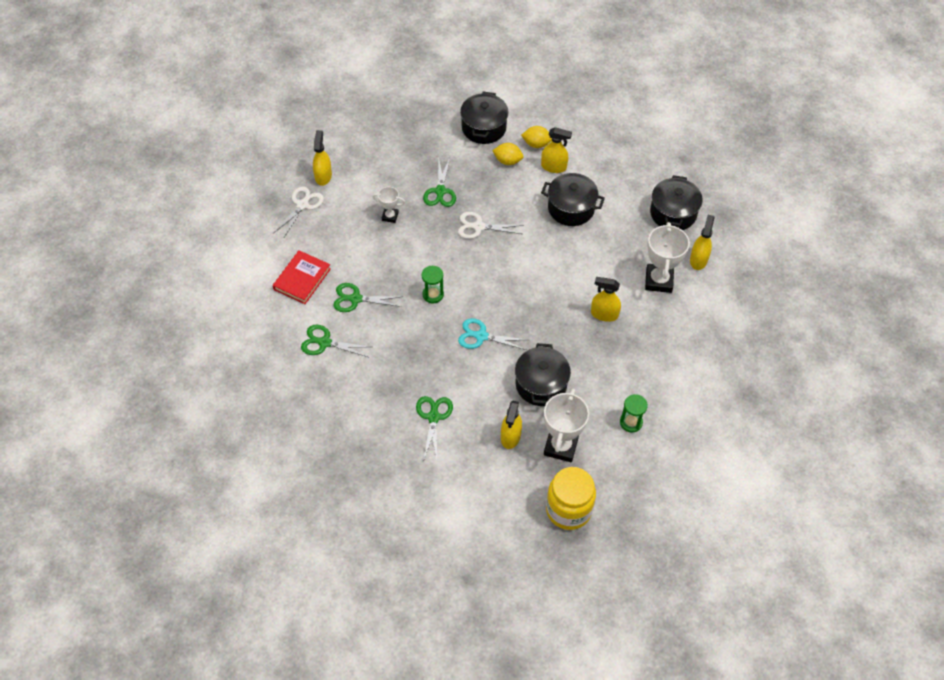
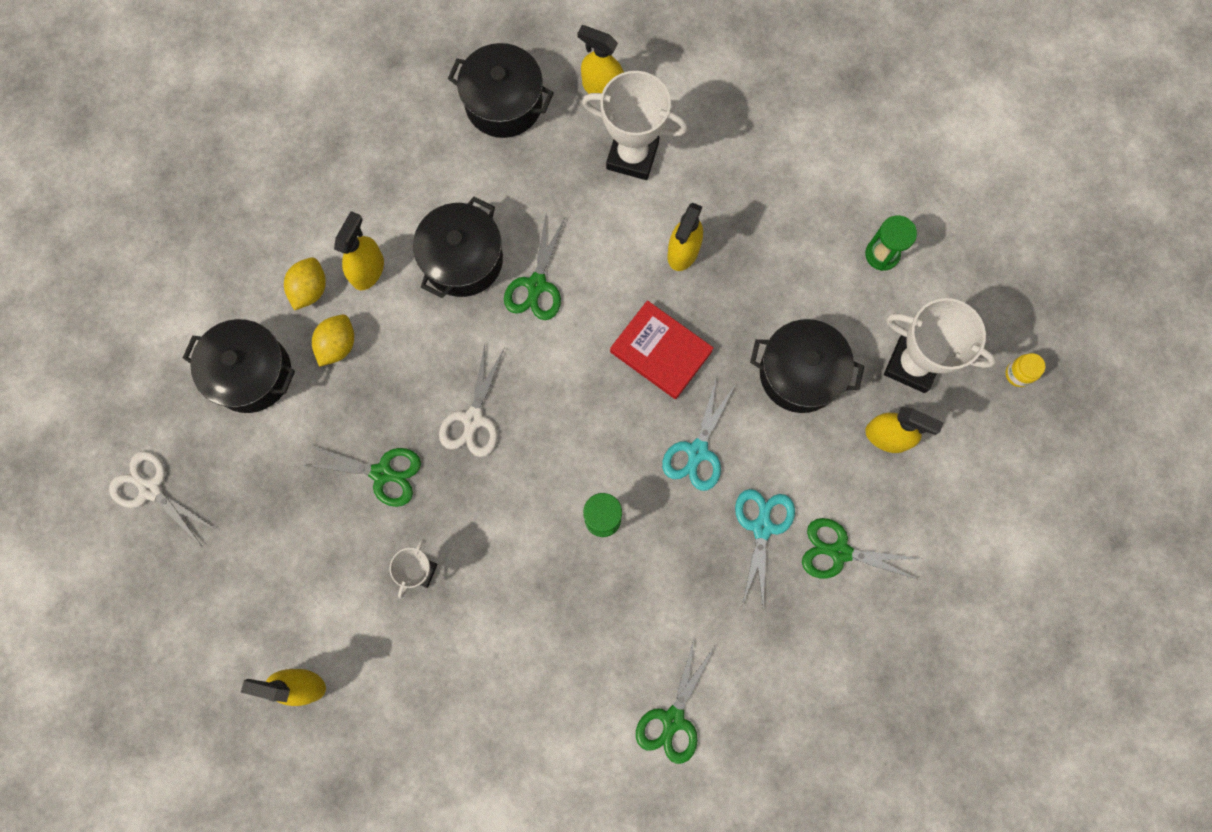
camera: 80 degrees left, 20 degrees up
(302, 205) = (363, 732): white scissors -> white scissors (151, 490)
(302, 279) = (532, 748): red book -> red book (661, 351)
(355, 299) = (590, 654): green scissors -> green scissors (536, 285)
(441, 374) = (762, 527): none -> turquoise scissors
(568, 510) = (1018, 374): yellow jar -> yellow jar, size x0.40

